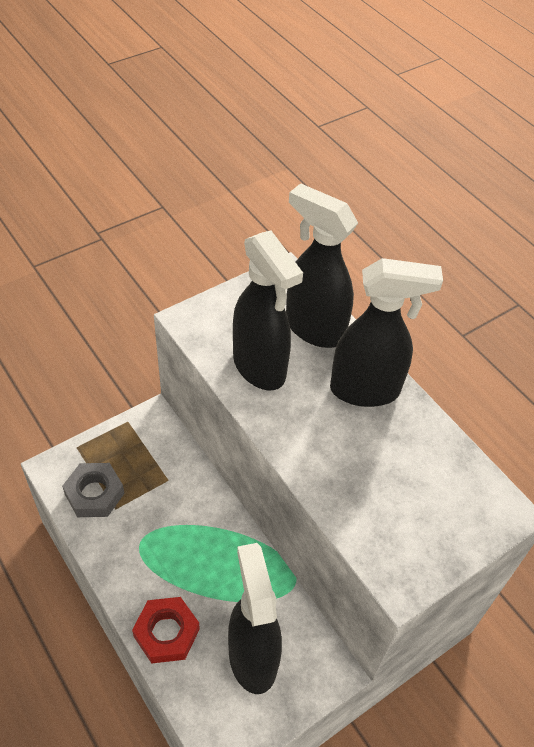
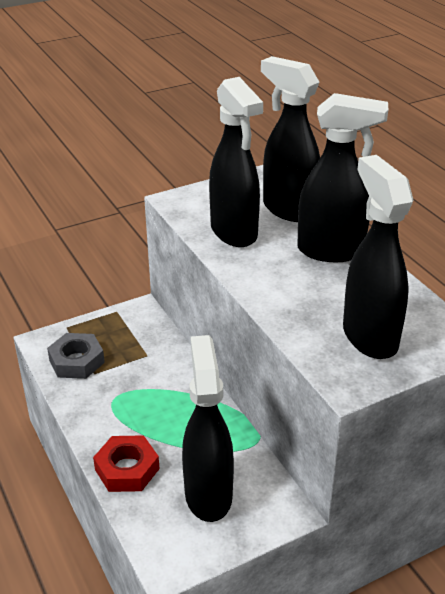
camera: 10 degrees right, 15 degrees down
(417, 514) = (369, 336): none -> black spray bottle

